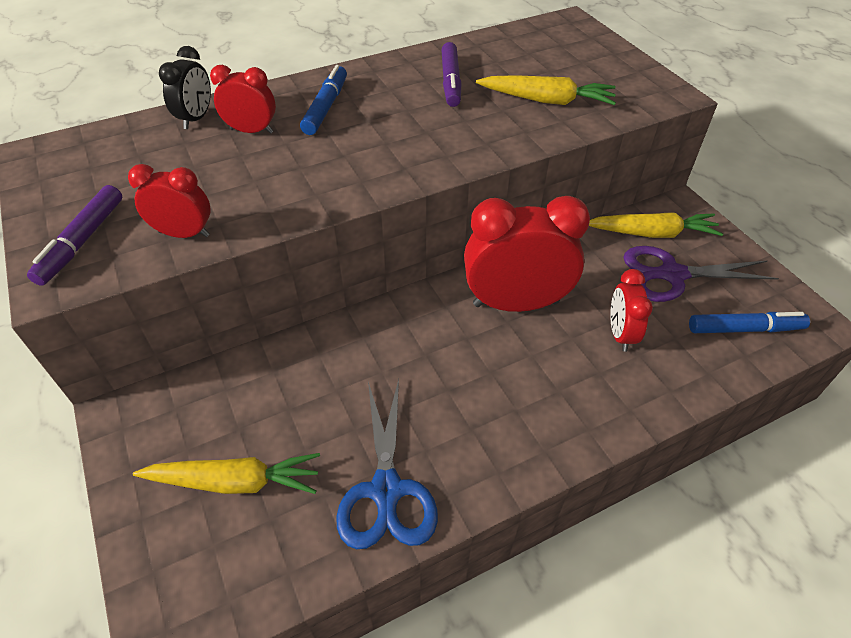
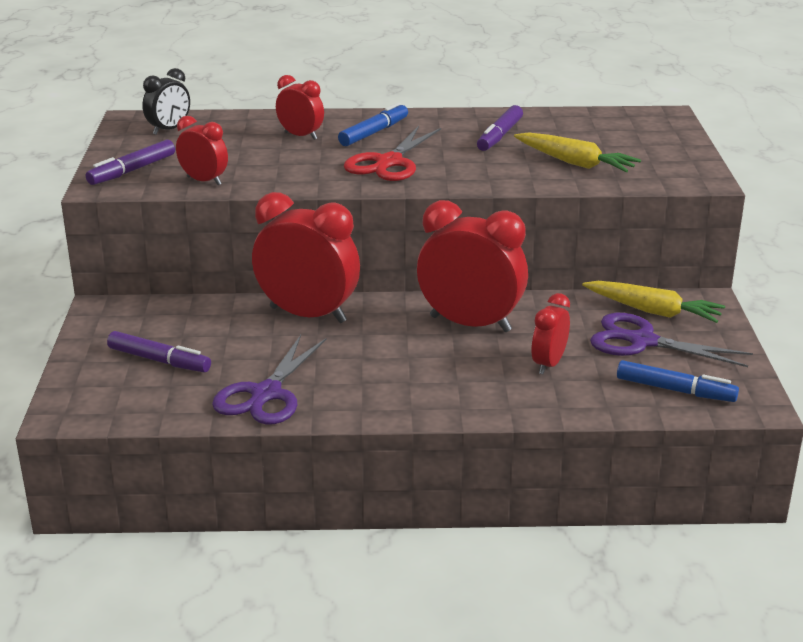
camera: 25 degrees right, 20 degrees down
(196, 118) = (264, 121): black clock -> black clock (169, 130)
(234, 482) = (159, 360): yellow carrot -> purple marker
(355, 345) = (308, 315): none -> red clock
(372, 147) = (389, 162): none -> red scissors
(386, 490) = (266, 394): blue scissors -> purple scissors

